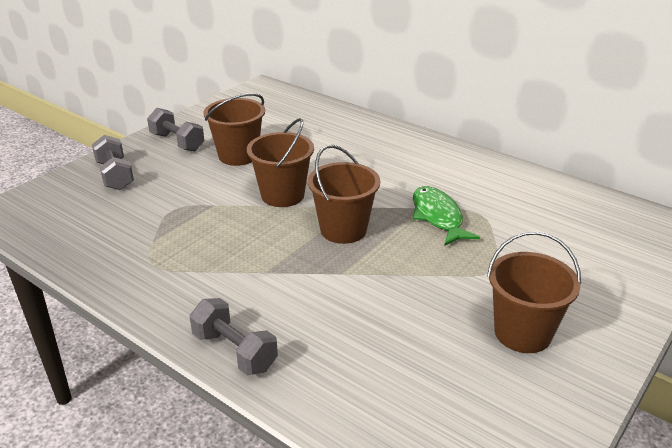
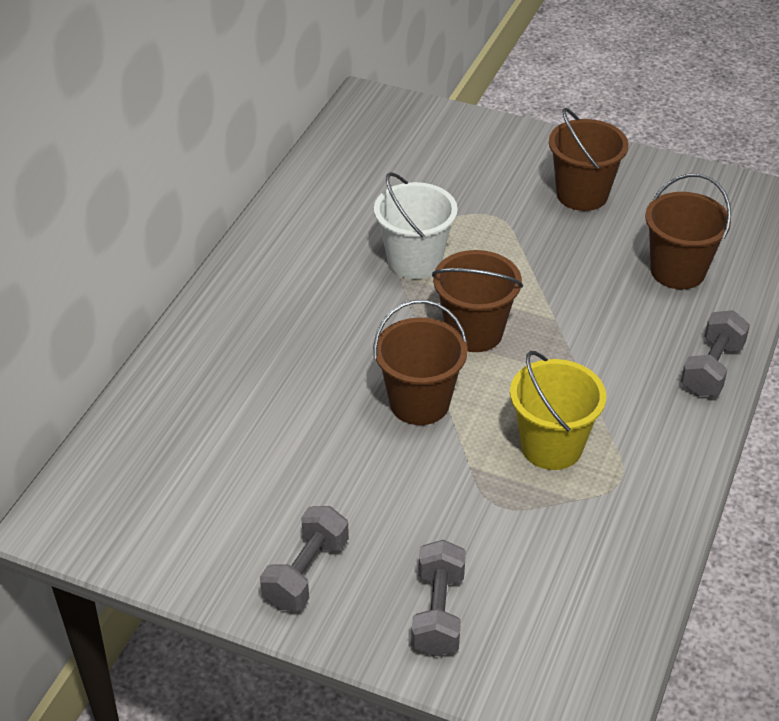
camera: 105 degrees left, 10 degrees up
(115, 175) = (438, 613): grey dumbbell -> grey dumbbell turned 45 degrees counterclockwise
(207, 241) = (551, 446): none -> yellow bucket
(238, 156) = (327, 480): brown bucket -> brown bucket (678, 271)
(438, 217) = (414, 261): green fish -> white bucket

